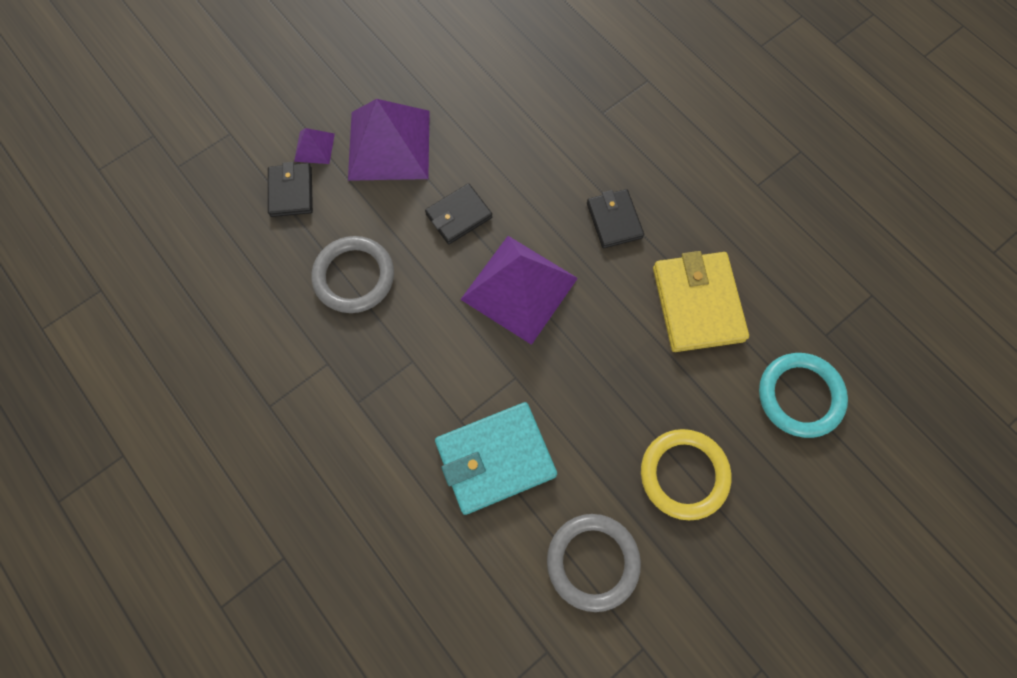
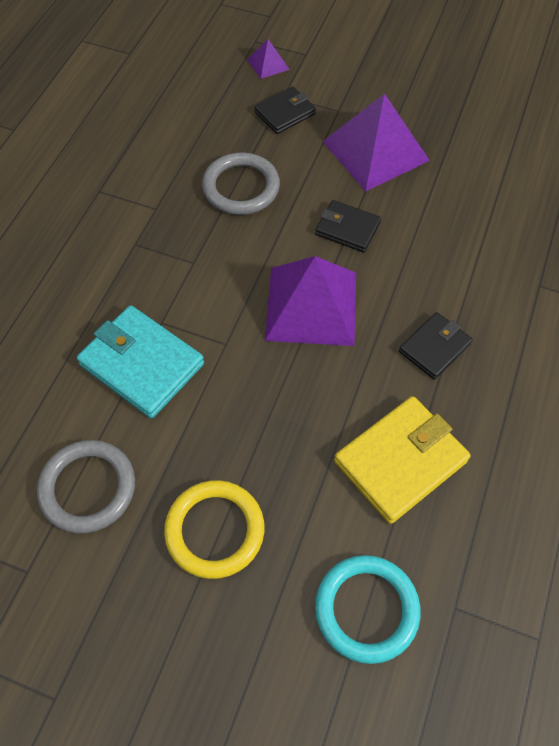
camera: 60 degrees right, 10 degrees down
(314, 147) = (334, 107): purple pyramid -> purple pyramid (268, 64)

